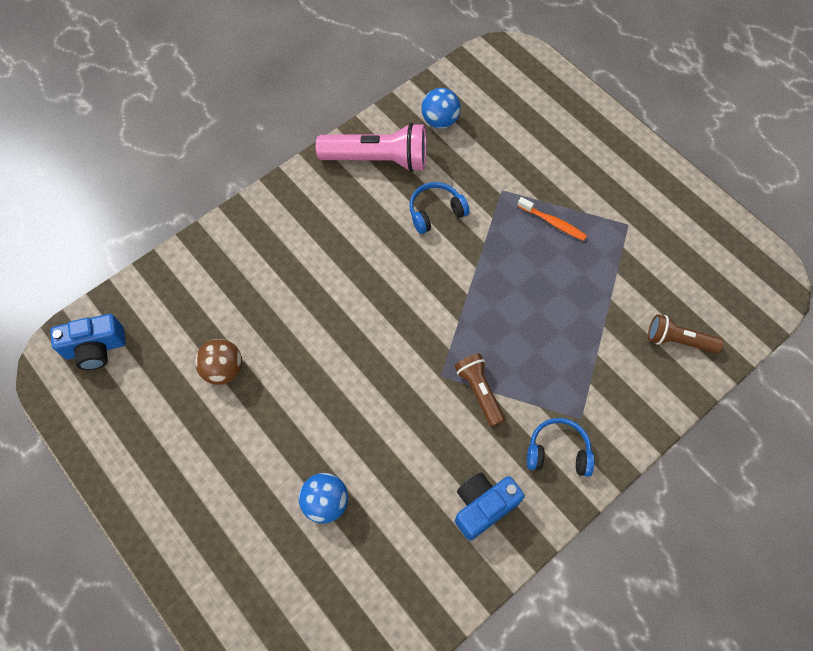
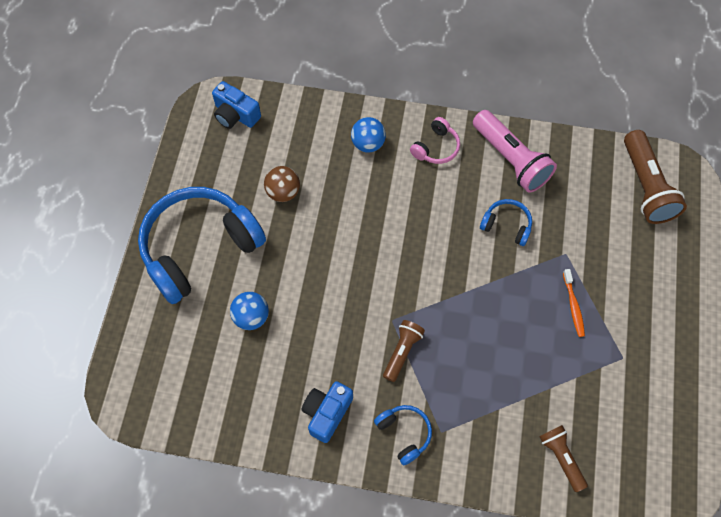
camera: 50 degrees right, 0 degrees up
(205, 497) = (199, 248): none -> blue headphones
(309, 206) = (436, 147): none -> pink headphones
(440, 121) = (580, 173): blue ball -> blue ball (368, 144)
(483, 506) = (327, 413): blue camera -> blue camera turned 75 degrees counterclockwise
(495, 87) = (646, 186): none -> brown flashlight

